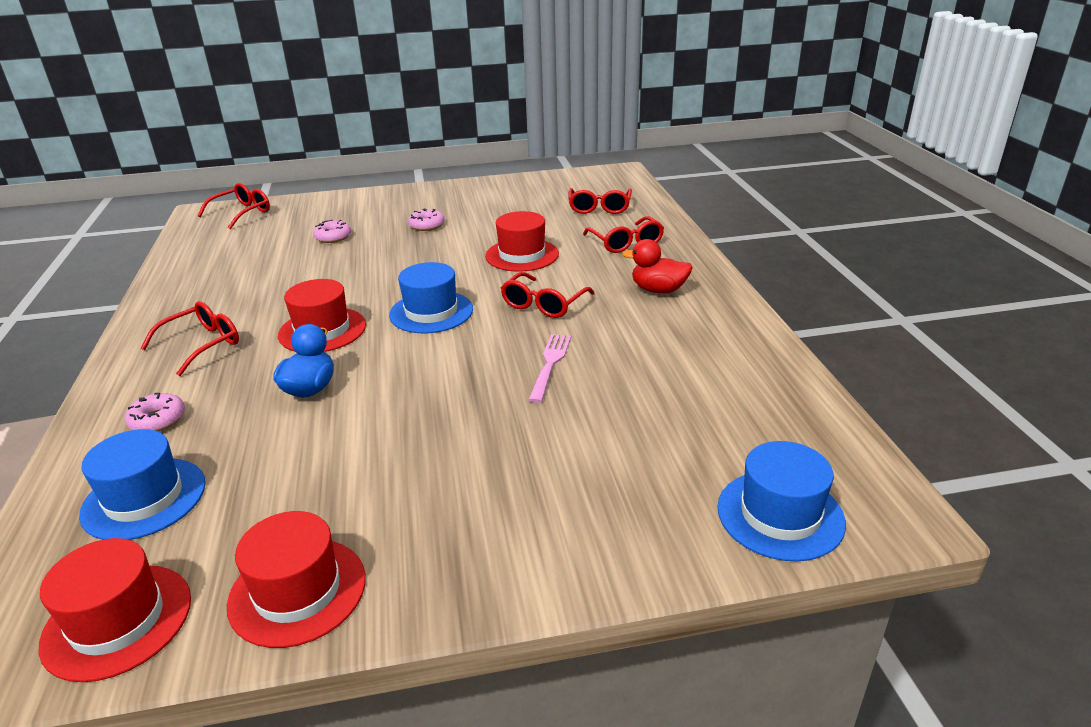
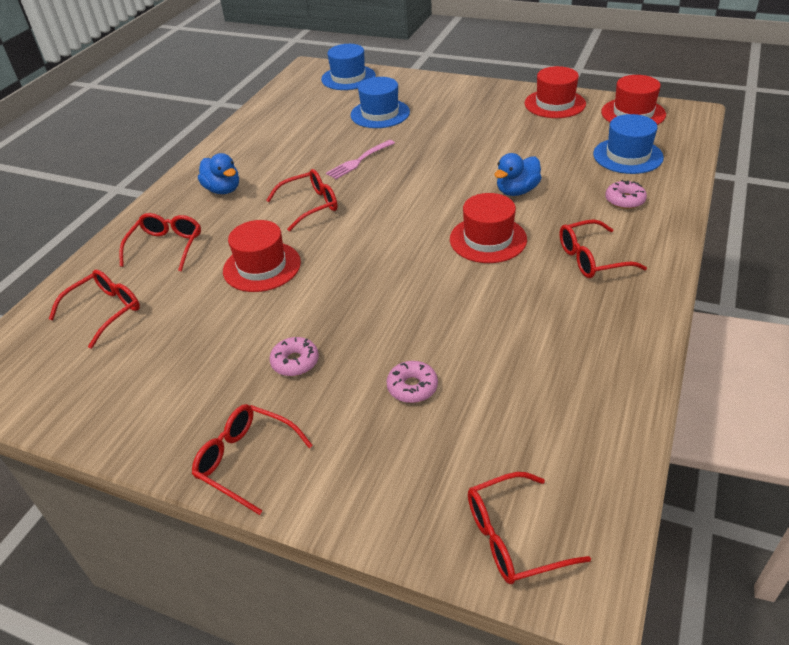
camera: 145 degrees left, 10 degrees up
(412, 194) = (245, 460): none -> red glasses
(431, 312) = (394, 228): blue hat -> blue hat (380, 114)
(658, 290) = (223, 190): red duck -> blue duck

